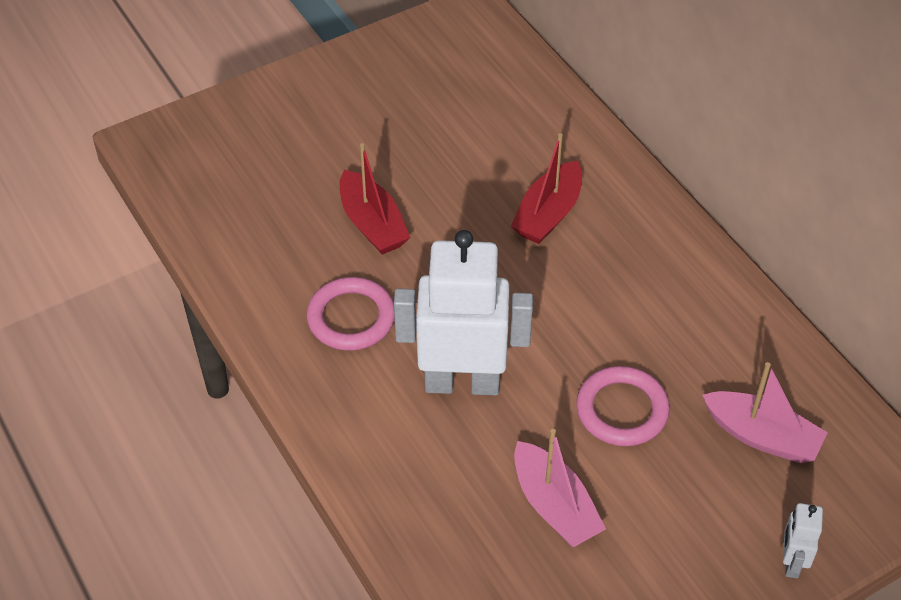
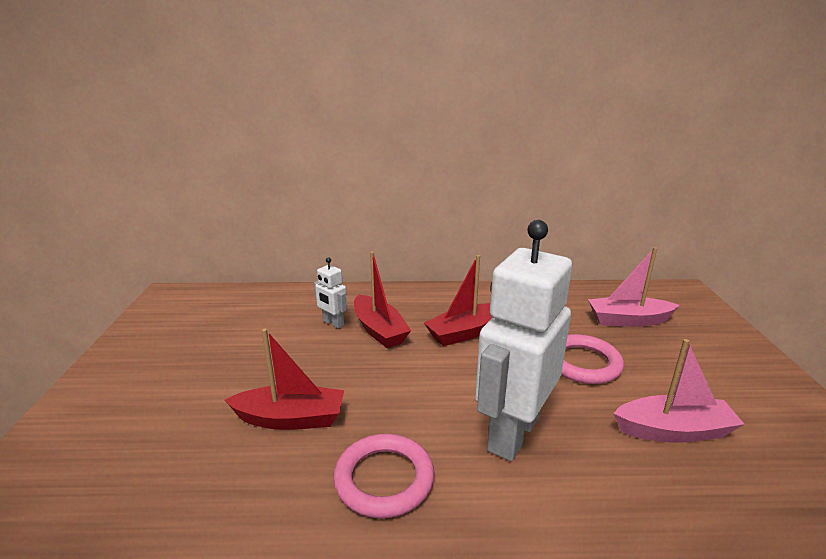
camera: 60 degrees left, 25 degrees down
(602, 288) = (465, 333): none -> red boat
(762, 436) = (628, 320): pink boat -> pink boat turned 150 degrees counterclockwise
(791, 562) = (741, 345): white robot -> white robot (333, 323)

